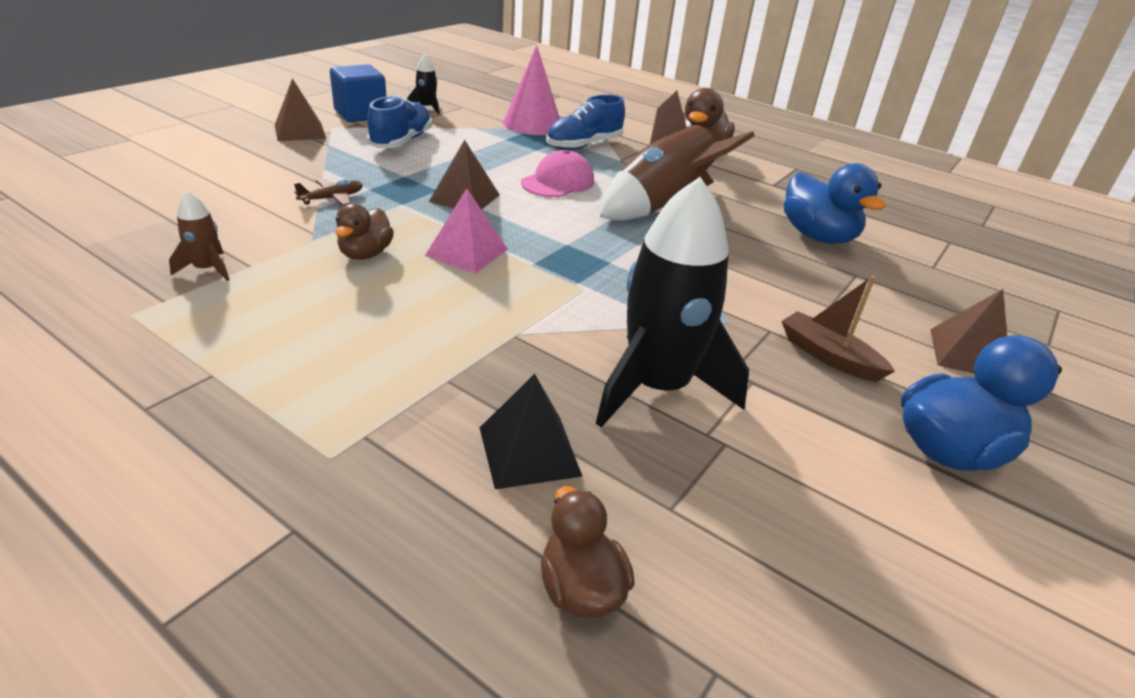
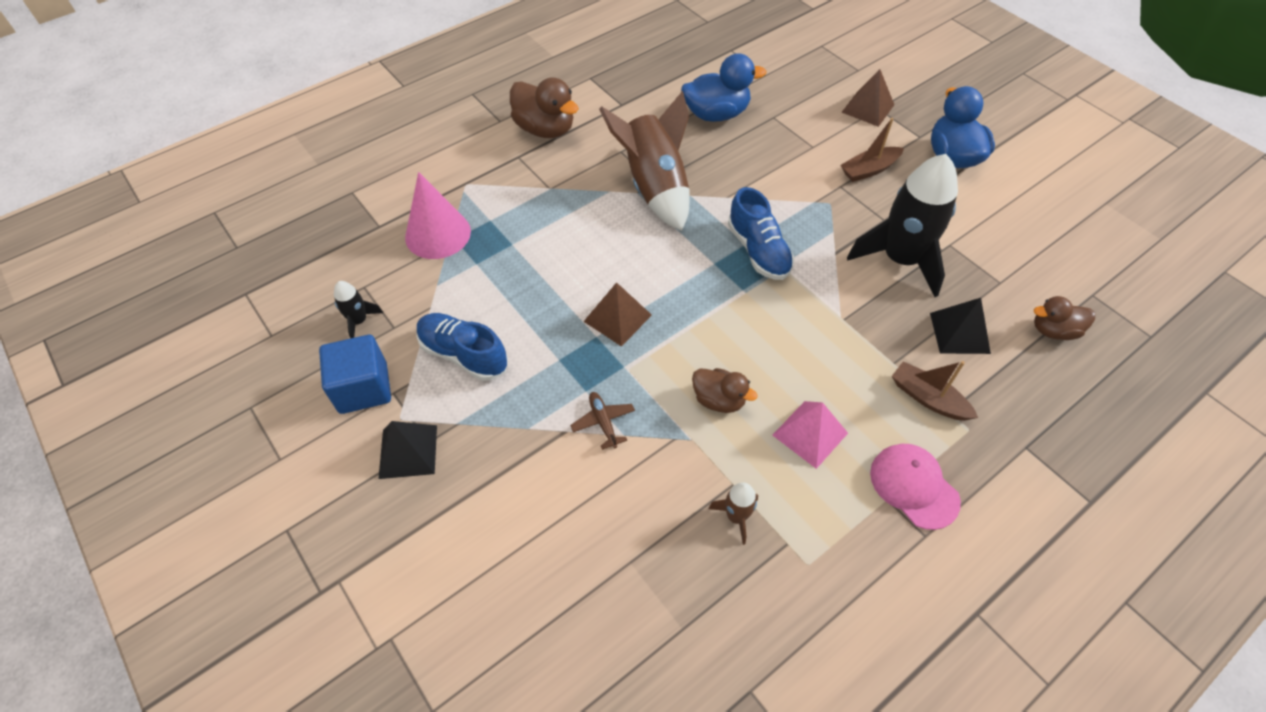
camera: 70 degrees left, 20 degrees up
(300, 131) = (408, 451): brown pyramid -> black pyramid
(387, 414) = (928, 398): none -> brown boat
(466, 252) = (721, 330): pink pyramid -> pink pyramid (810, 434)
(558, 182) = (593, 244): pink cap -> pink cap (914, 486)
(584, 145) = (508, 206): blue shoe -> blue shoe (758, 251)

